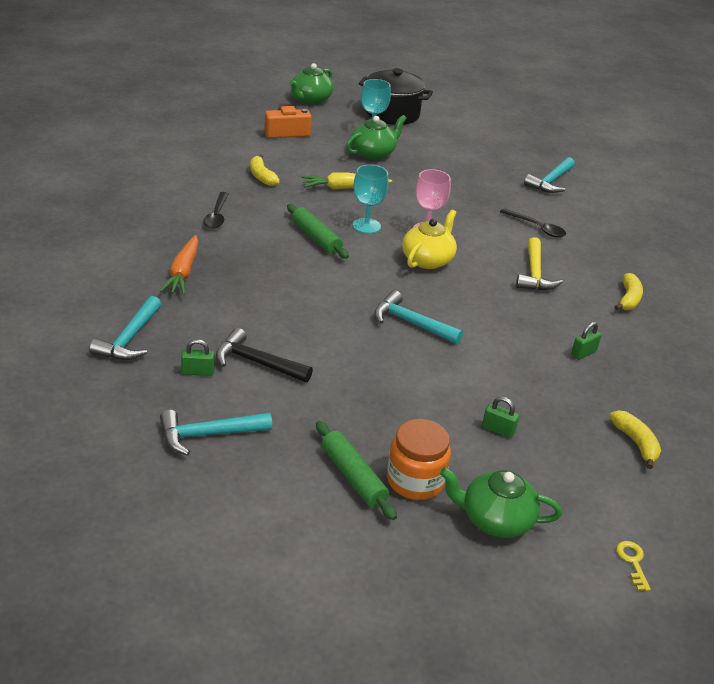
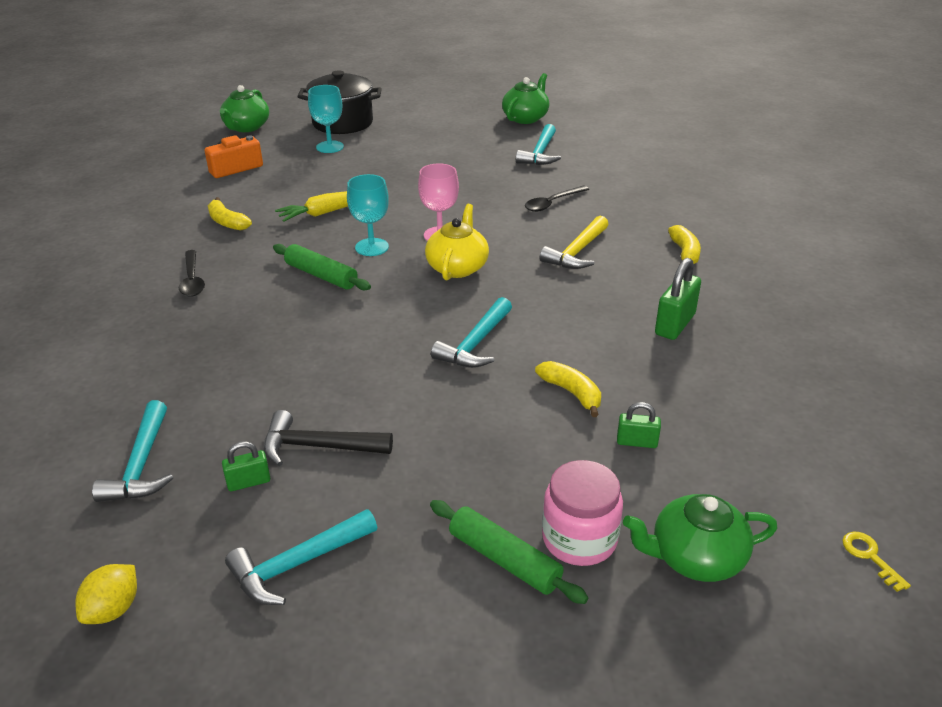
camera: 15 degrees left, 0 degrees up
(78, 424) = (113, 609): none -> yellow lemon
(183, 272) = (178, 359): orange carrot -> none
(373, 153) = (342, 167): green teapot -> green teapot (525, 118)
(411, 323) = (475, 344): turquoise hammer -> turquoise hammer turned 75 degrees counterclockwise
(415, 481) = (579, 539): orange jar -> pink jar
(534, 274) = (577, 252): yellow hammer -> yellow hammer turned 45 degrees clockwise
(537, 227) = (552, 203): black spoon -> black spoon turned 120 degrees clockwise
(583, 353) = (675, 324): green padlock -> green padlock, size x1.71
(636, 443) = (786, 410): yellow banana -> yellow banana (572, 393)

